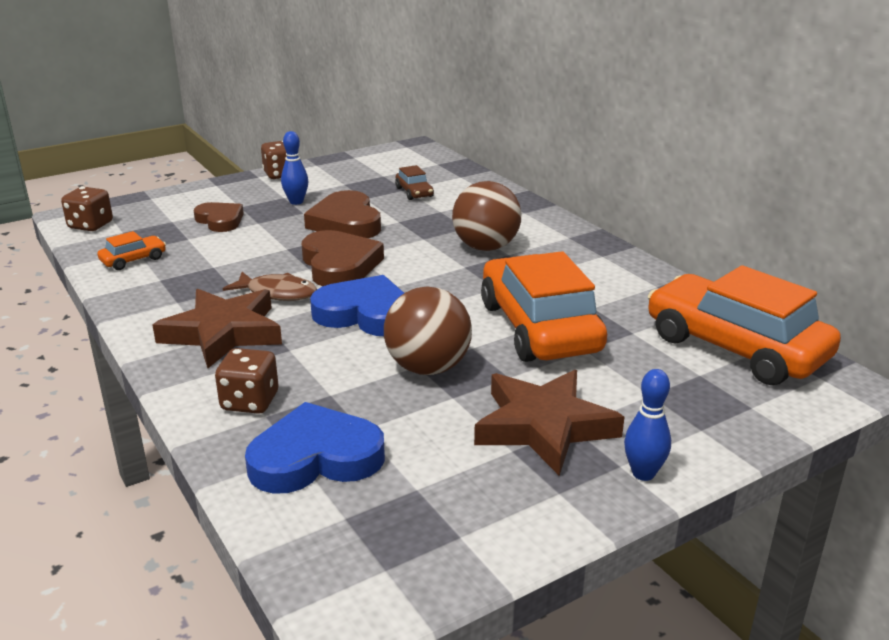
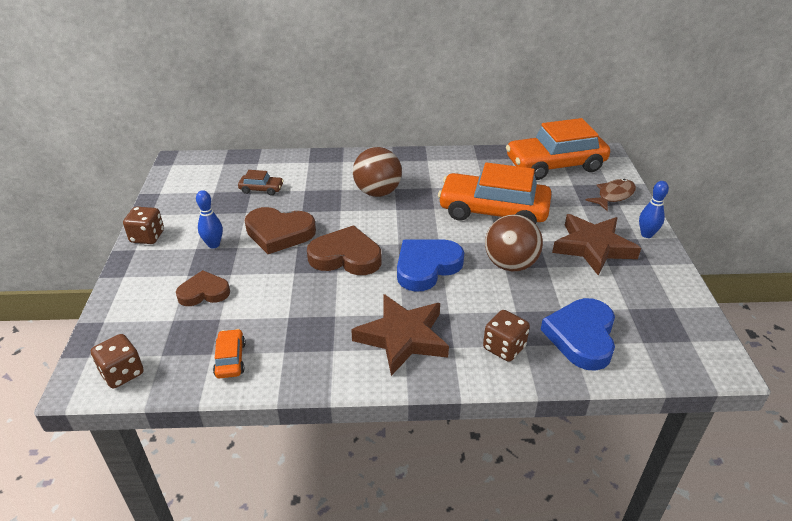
camera: 60 degrees left, 10 degrees up
(277, 293) = (363, 296): brown fish -> brown fish (613, 196)

